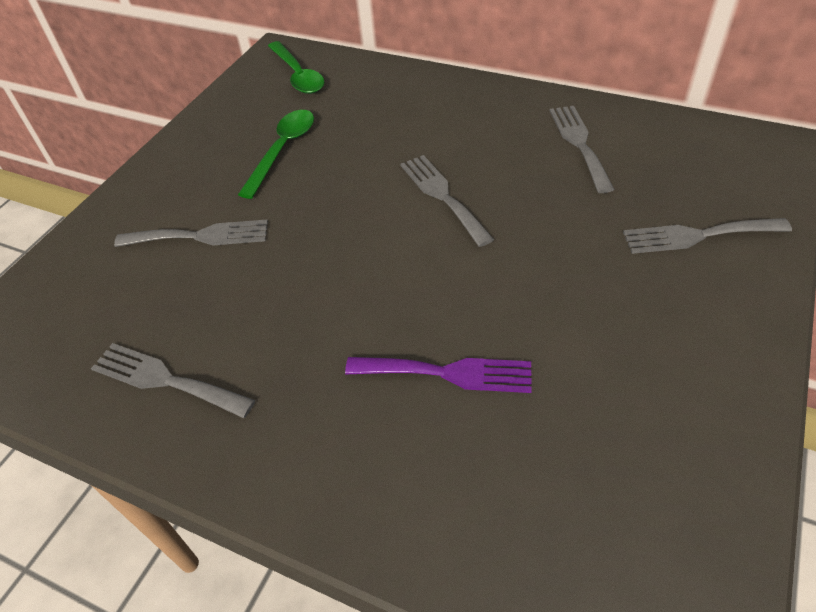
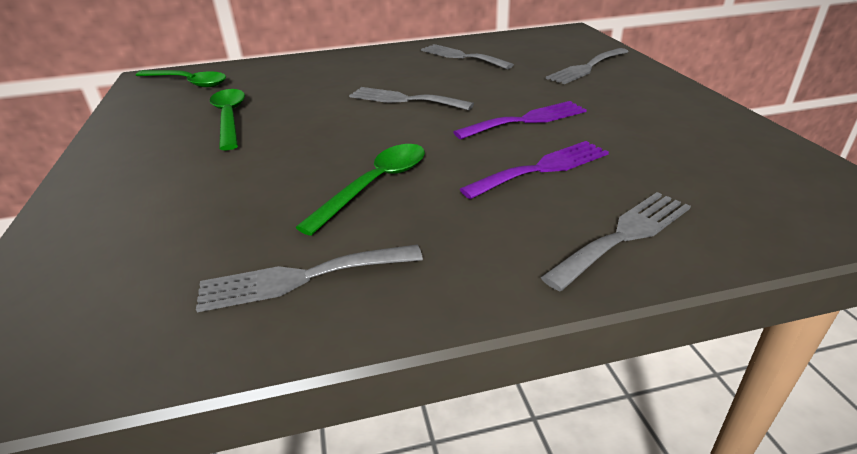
camera: 40 degrees left, 15 degrees down
(200, 236) = (209, 184): grey fork -> grey fork (624, 235)
(300, 309) = (375, 185): none -> green spoon
(517, 293) = (526, 120): none -> purple fork

